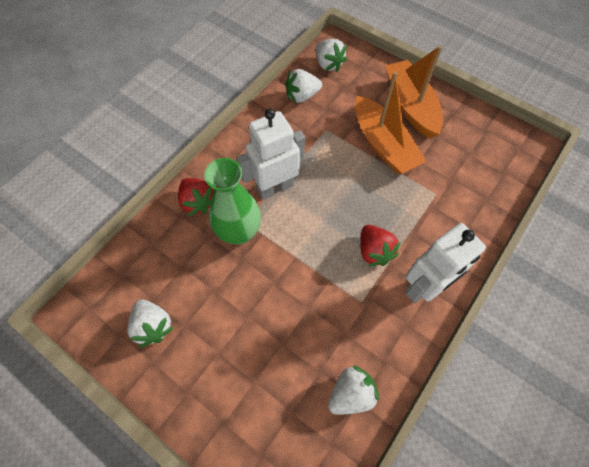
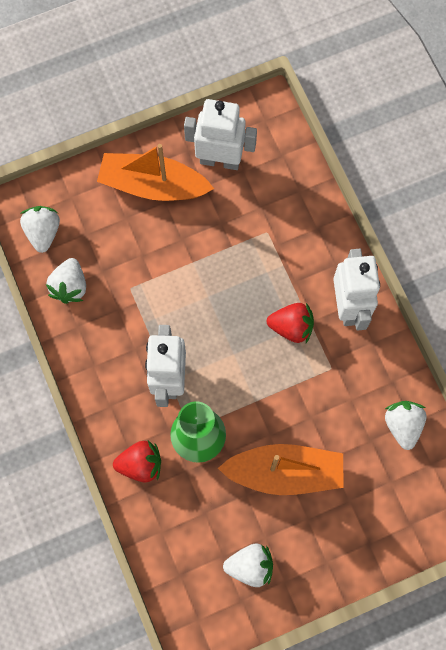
camera: 60 degrees left, 10 degrees up
(328, 64) = (43, 232): white strawberry -> white strawberry turned 90 degrees counterclockwise
(383, 144) = (183, 243): orange boat -> orange boat (285, 472)
(463, 135) = (220, 160): none -> white robot

